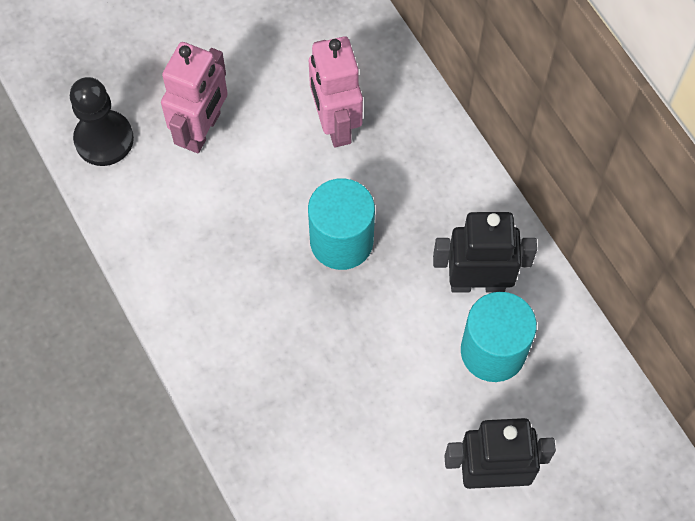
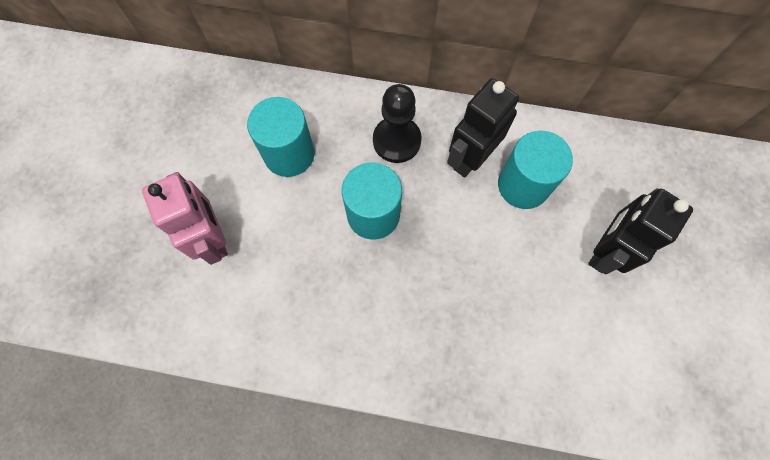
camera: 50 degrees left, 5 degrees up
(104, 139) = (155, 310): black pawn -> black pawn (396, 141)
(335, 124) = (289, 154): pink robot -> turquoise cylinder

